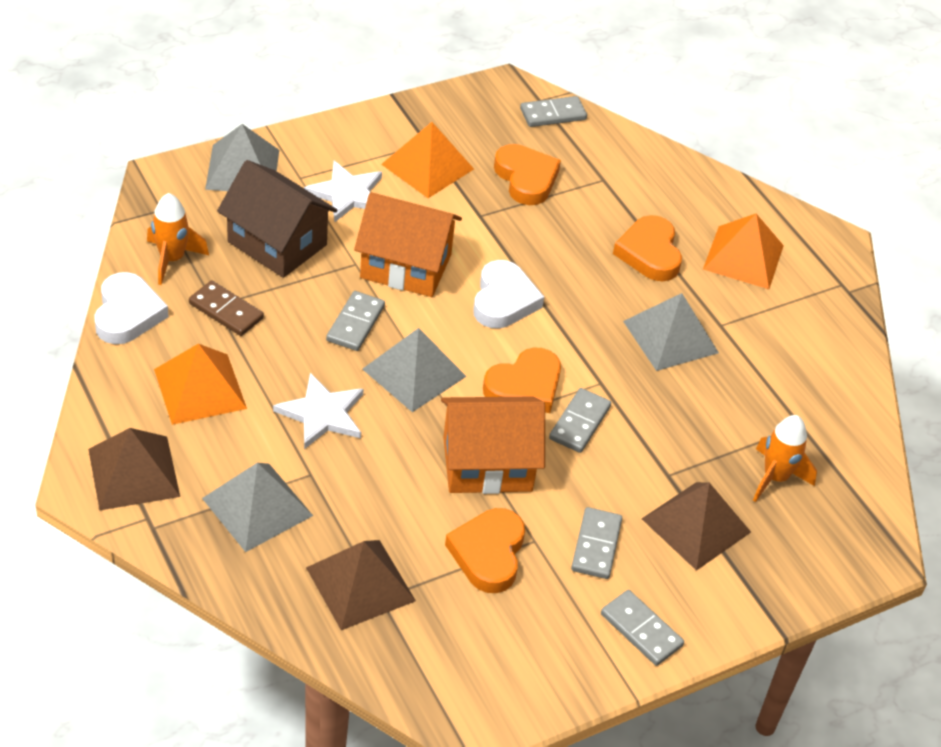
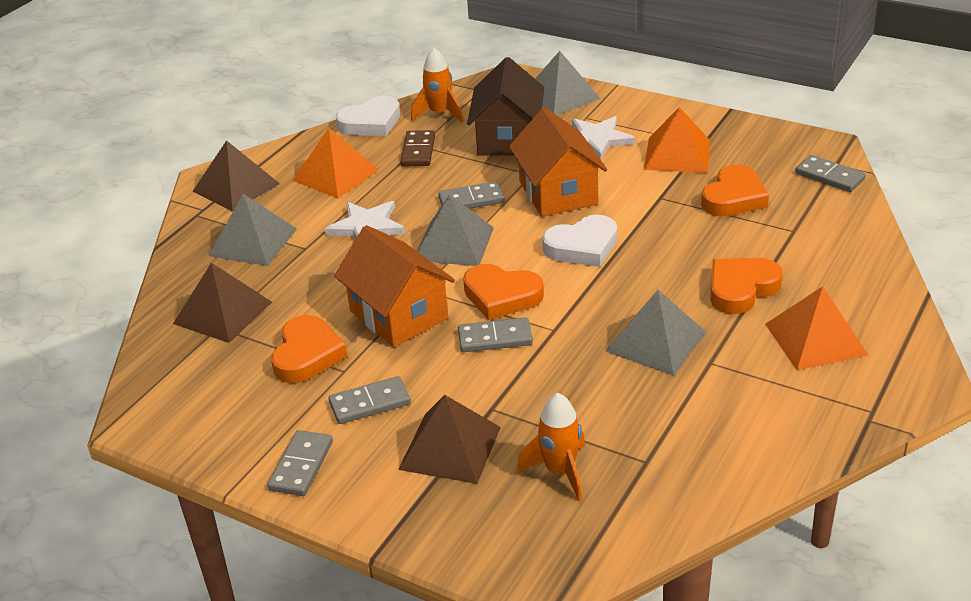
camera: 65 degrees right, 10 degrees down
(488, 553) = (307, 355): orange heart -> orange heart turned 120 degrees clockwise

